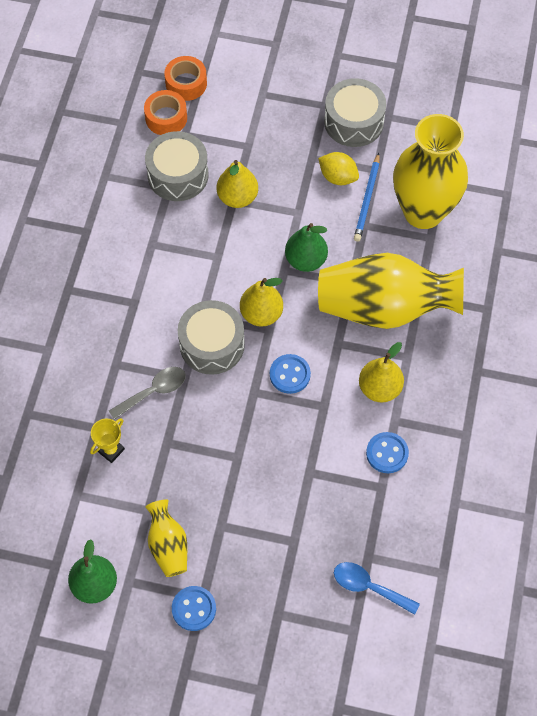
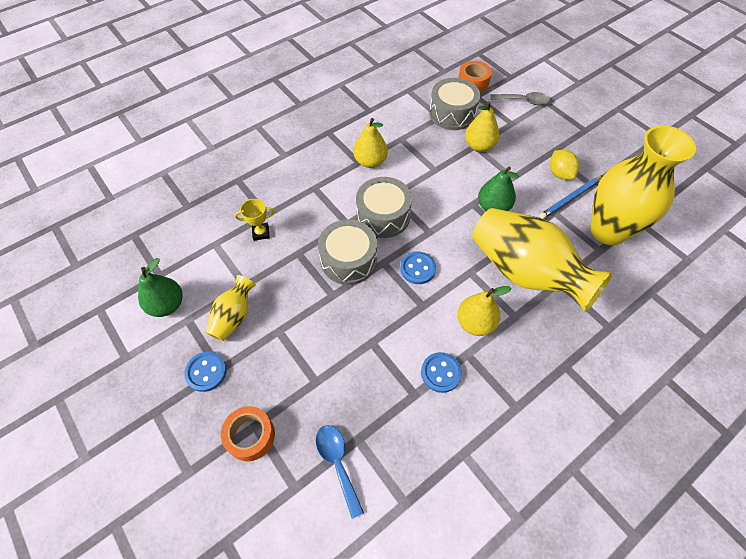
camera: 40 degrees right, 5 degrees down
(153, 392) = (320, 218): grey spoon -> grey spoon (523, 101)
(186, 83) = (502, 72): orange tape -> orange tape (250, 436)
(261, 314) = (433, 219): yellow pear -> yellow pear (370, 161)
(354, 122) = (599, 149): grey drum -> grey drum (348, 260)

